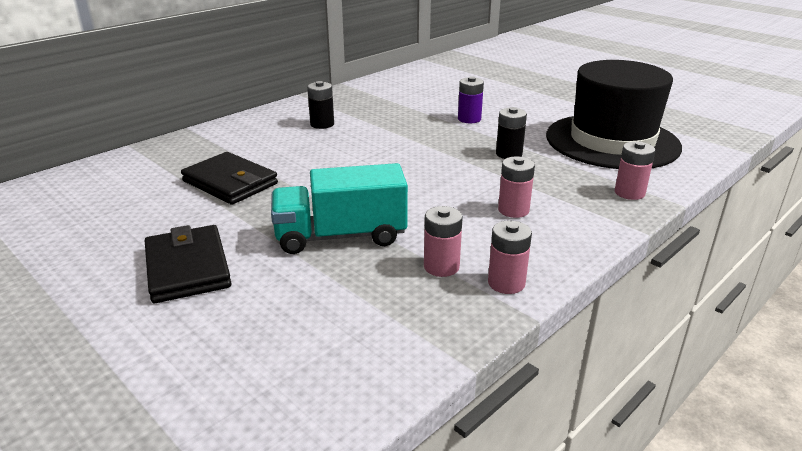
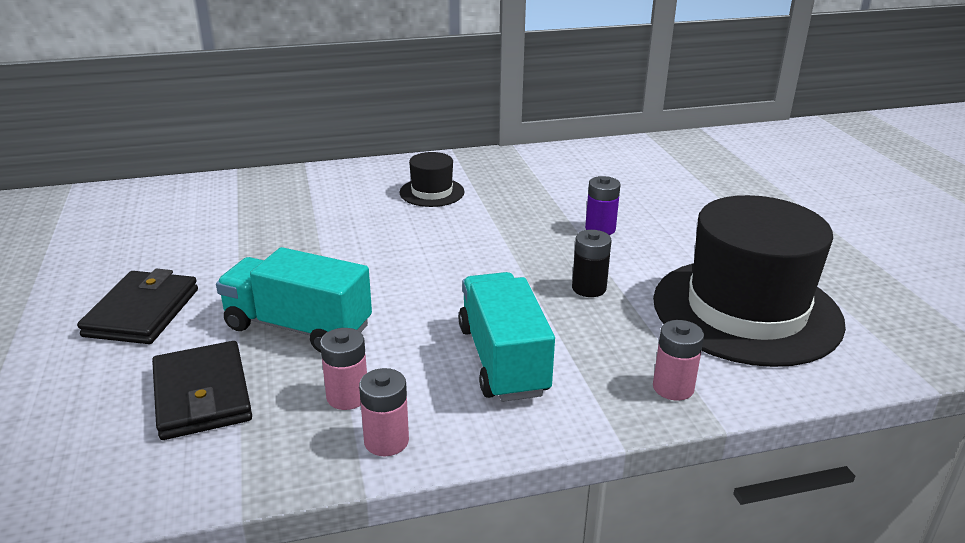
camera: 30 degrees right, 0 degrees up
(230, 182) = (272, 235): black wallet -> black wallet (202, 395)
(322, 124) = (432, 192): black battery -> black hat
(513, 210) = (503, 360): pink battery -> turquoise truck

